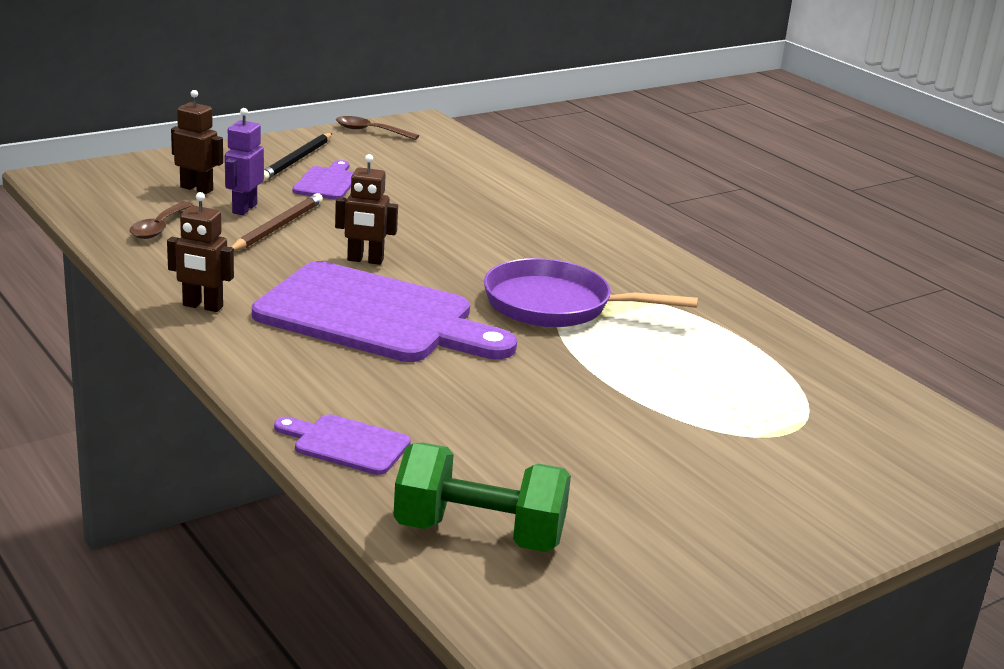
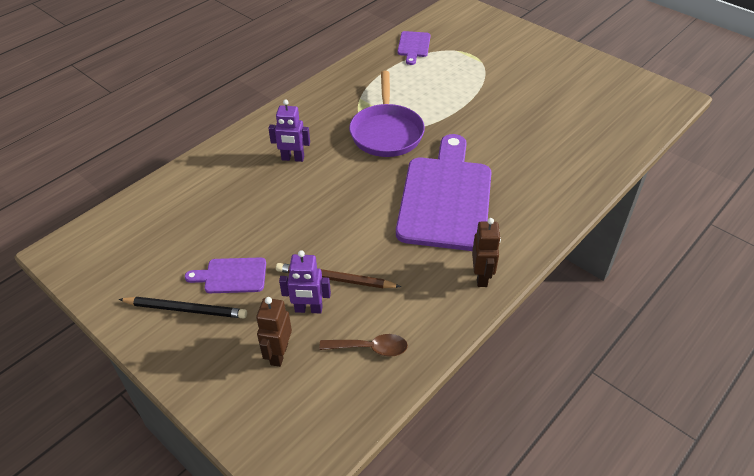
camera: 100 degrees left, 20 degrees up
(346, 444) = (585, 176): purple cutting board -> purple cutting board (413, 46)
(365, 260) = (368, 220): brown robot -> none
(370, 131) = (94, 281): brown spoon -> none
(479, 534) = (619, 124): green dumbbell -> none
(522, 236) = (292, 158): none -> purple robot

